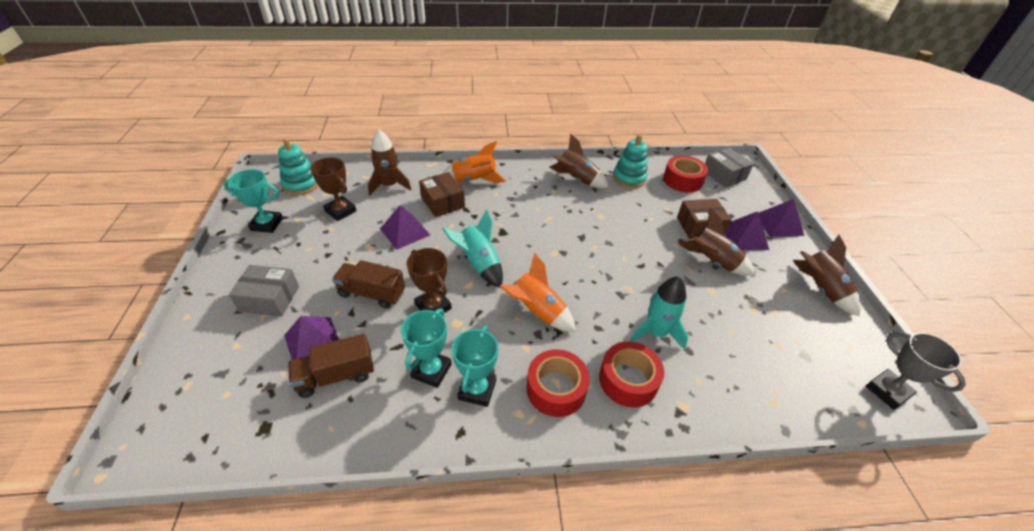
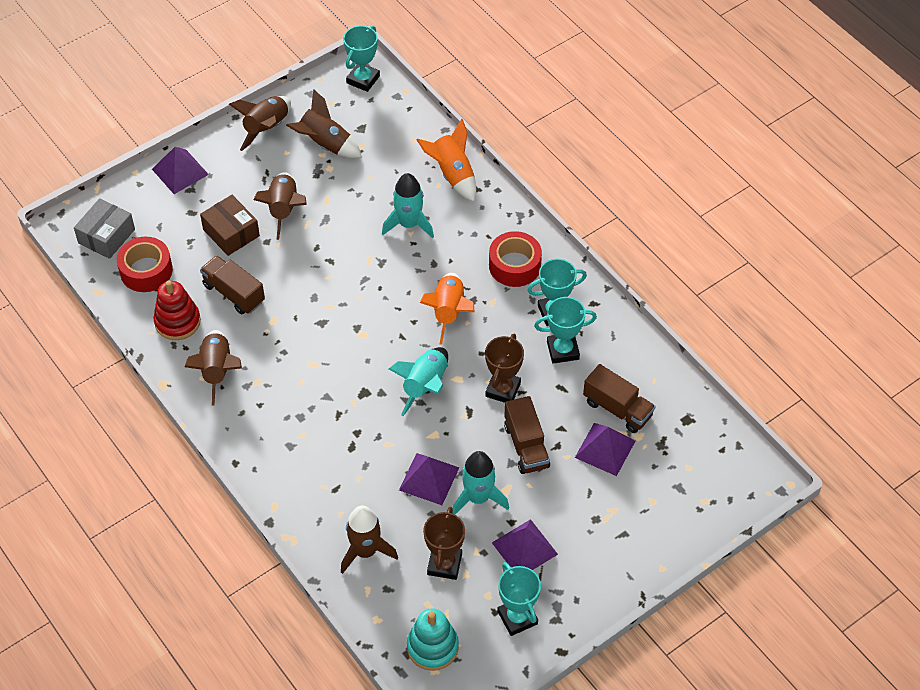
camera: 120 degrees left, 10 degrees up
(270, 299) = (595, 521): grey box -> none
(364, 247) = (478, 498): none -> turquoise rocket
(443, 202) = (356, 476): brown box -> none
(474, 180) = (291, 471): orange rocket -> orange rocket (452, 174)
(628, 380) = (471, 226): red tape -> none
(629, 178) = (177, 322): turquoise stacking toy -> red stacking toy
(638, 208) = (234, 293): none -> brown truck
(744, 237) = (224, 194): purple pyramid -> purple pyramid (524, 548)
(788, 319) = (325, 144): none -> brown rocket
(887, 391) = (363, 79): grey trophy -> turquoise trophy

